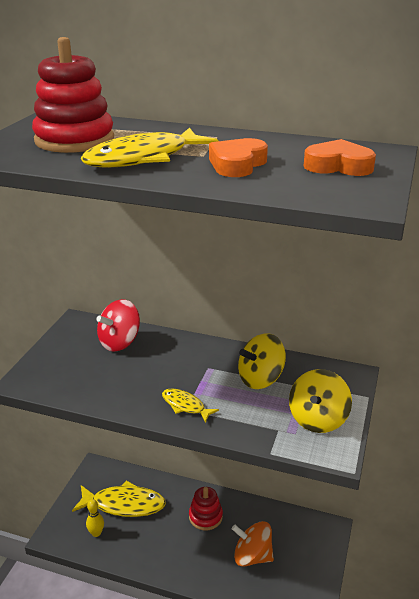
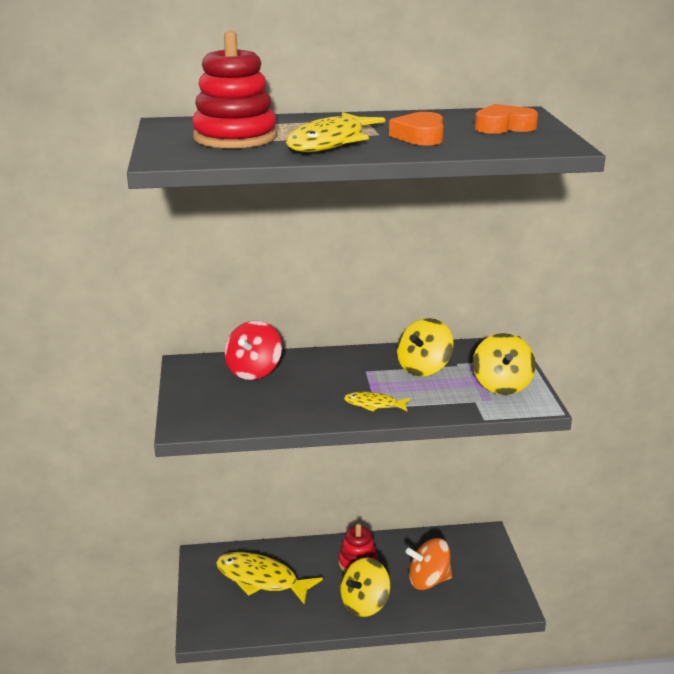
camera: 25 degrees left, 5 degrees down
(96, 533) = (250, 614): yellow bowling pin -> none
(124, 504) = (261, 579): yellow fish -> yellow fish turned 135 degrees counterclockwise
(187, 559) = (365, 604): none -> yellow spinning top

